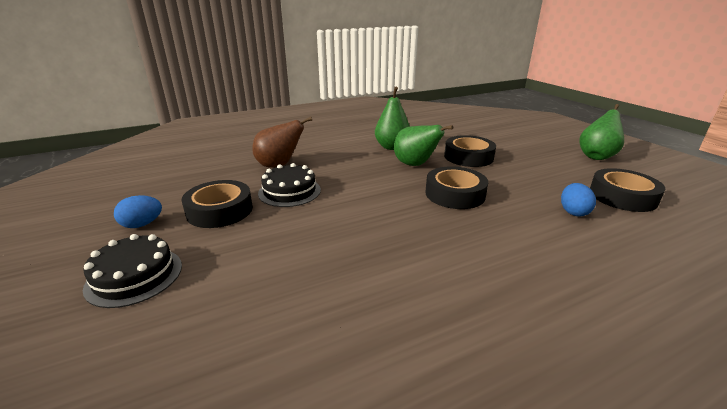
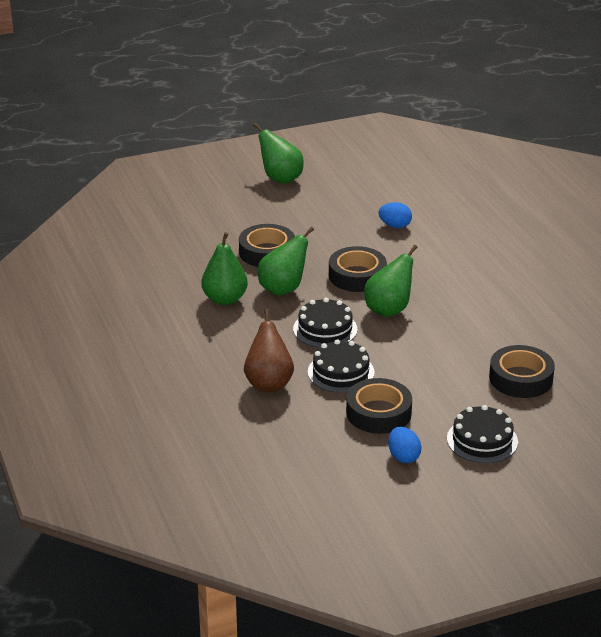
camera: 85 degrees left, 5 degrees up
(357, 183) = (325, 329): none -> black cake
(399, 212) = (389, 309): none -> green pear
(622, 196) = (370, 195): black tape -> black tape (520, 378)

